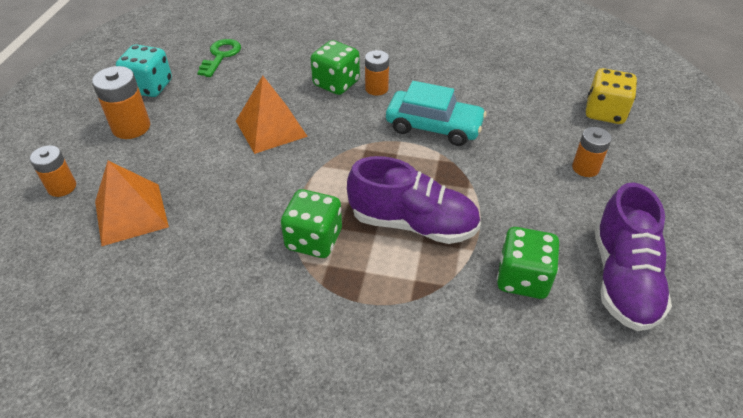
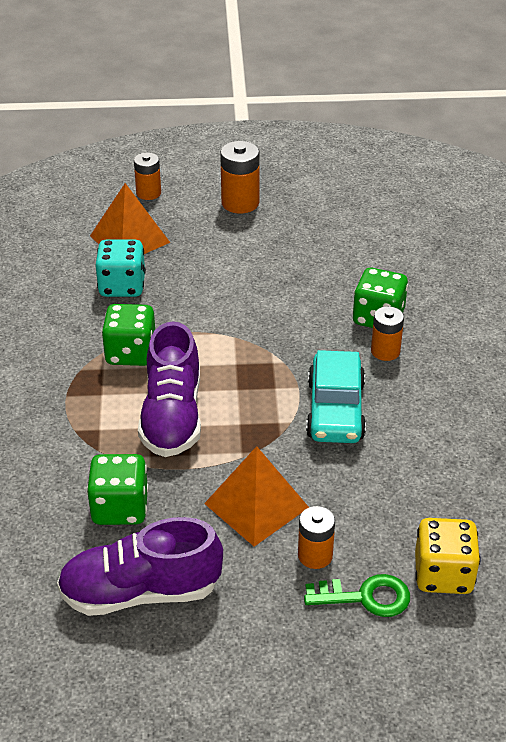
camera: 75 degrees right, 5 degrees down
(149, 87) = (305, 194): turquoise dice -> turquoise dice (122, 286)
(221, 56) = (383, 223): green key -> green key (365, 597)
(271, 128) = (277, 289): orange pyramid -> orange pyramid (256, 505)

